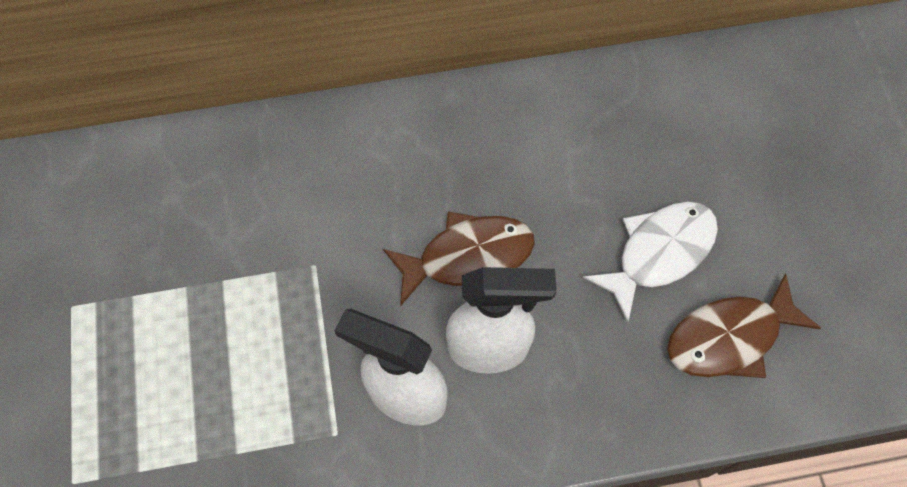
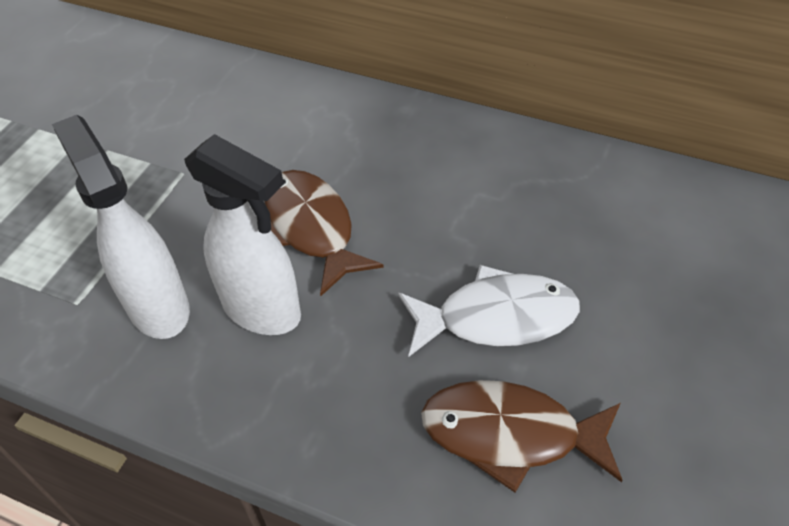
camera: 35 degrees right, 15 degrees down
(467, 256) = (311, 229): brown fish -> brown fish turned 135 degrees counterclockwise

